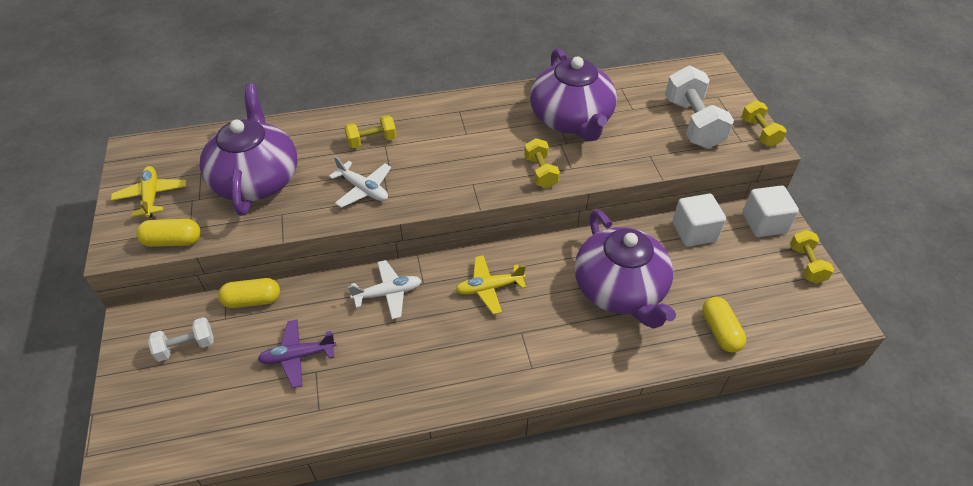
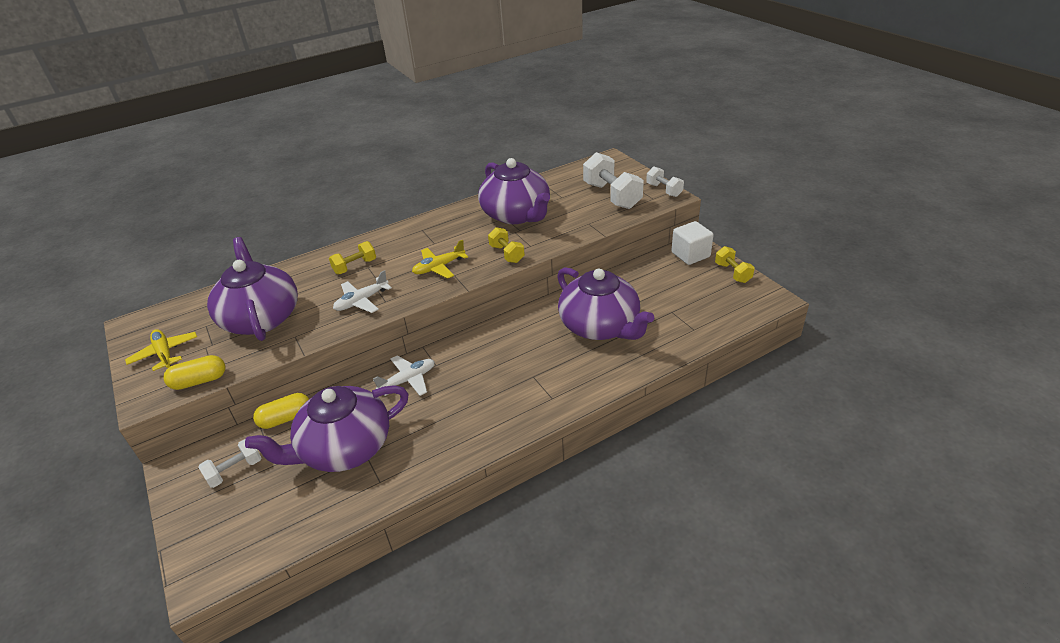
camera: 15 degrees left, 10 degrees down
(298, 356) = (345, 448): purple plane -> purple teapot
(363, 189) = (361, 301): white plane -> white plane turned 120 degrees clockwise
(489, 288) = (493, 353): yellow plane -> yellow plane (439, 267)
(694, 232) = (641, 273): white cube -> none
(720, 331) = (688, 332): yellow capsule -> none
(759, 132) = (664, 190): yellow dumbbell -> white dumbbell

